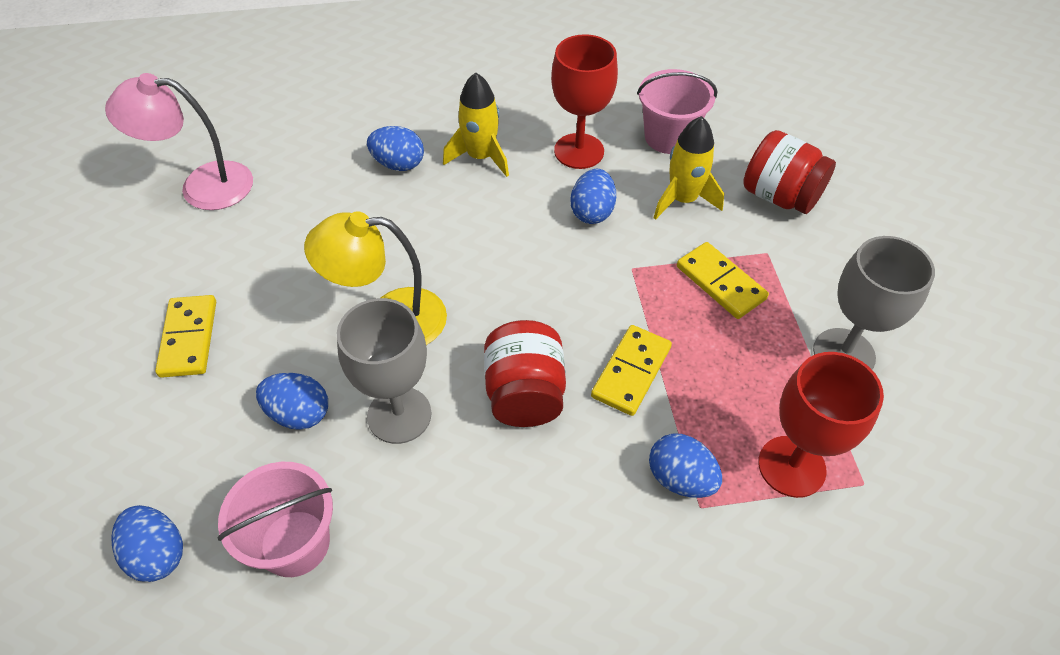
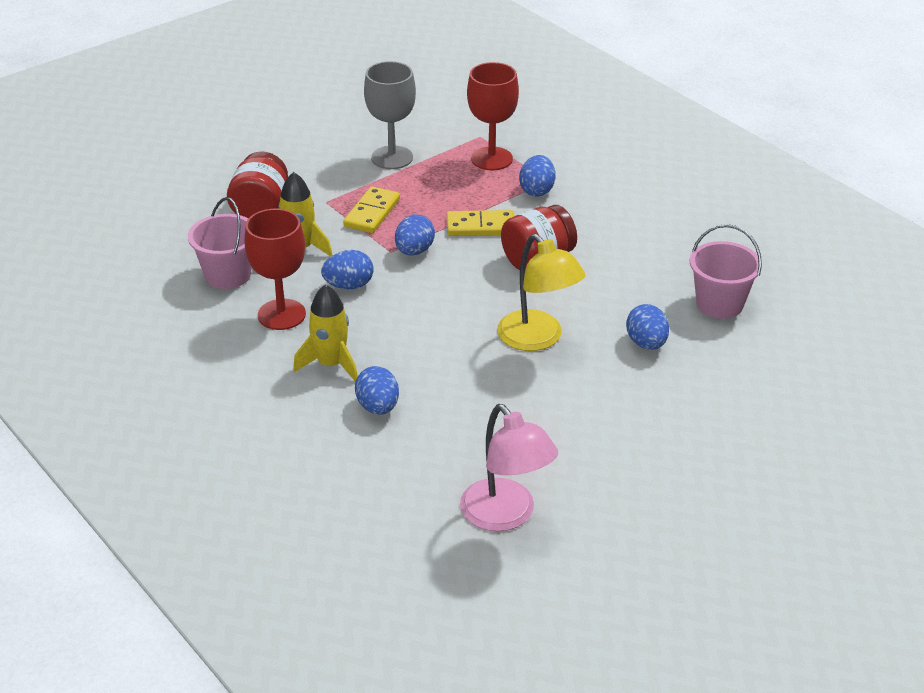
camera: 120 degrees left, 15 degrees down
(158, 554) = (784, 351): blue egg -> blue egg (414, 251)
(188, 338) = (649, 427): yellow domino -> none
(399, 415) = (603, 302): grey goblet -> none

